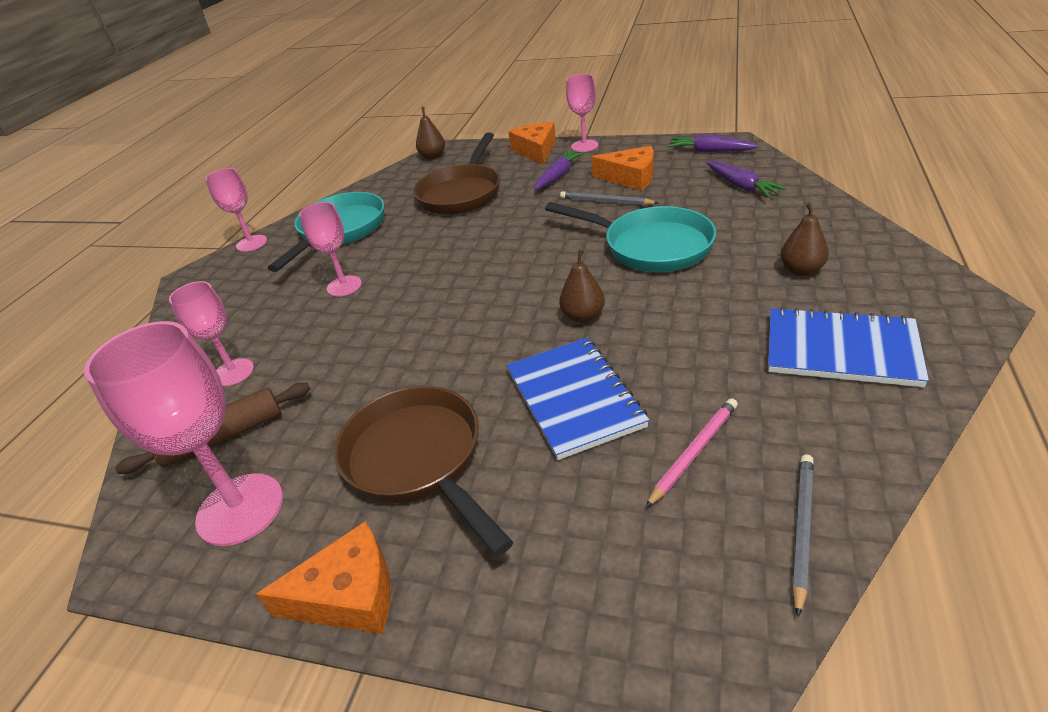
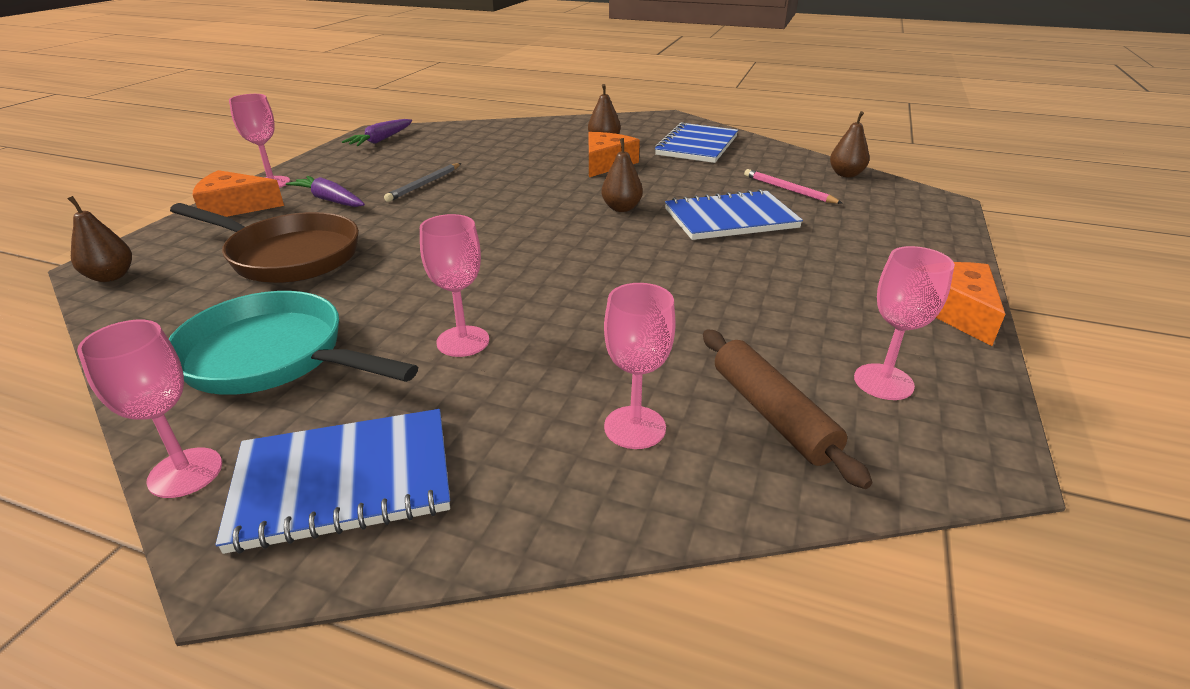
camera: 90 degrees left, 5 degrees down
(228, 284) = (344, 481): none -> blue notebook
(240, 509) = (883, 382): pink goblet -> pink goblet, size x0.59
(418, 460) = (802, 282): brown pan -> none
(630, 178) = (387, 171): orange cheese -> orange cheese (606, 163)
(651, 246) = (529, 176): turquoise pan -> none
(741, 186) = (462, 139): purple carrot -> none
(802, 529) = (846, 174): grey pencil -> brown pear

